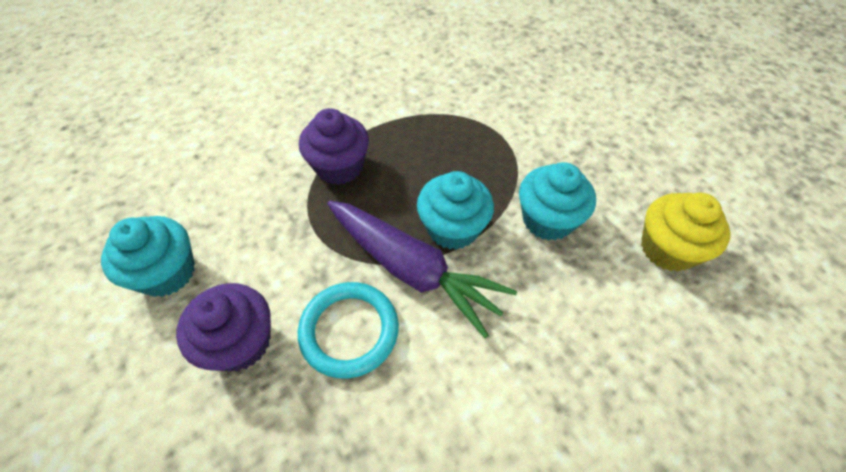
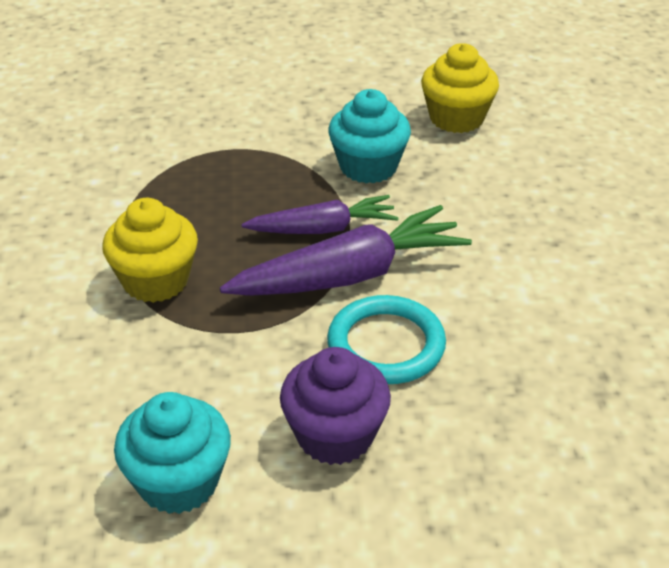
camera: 60 degrees left, 15 degrees down
(339, 167) = (156, 280): purple cupcake -> yellow cupcake
(453, 228) = (323, 229): turquoise cupcake -> purple carrot

